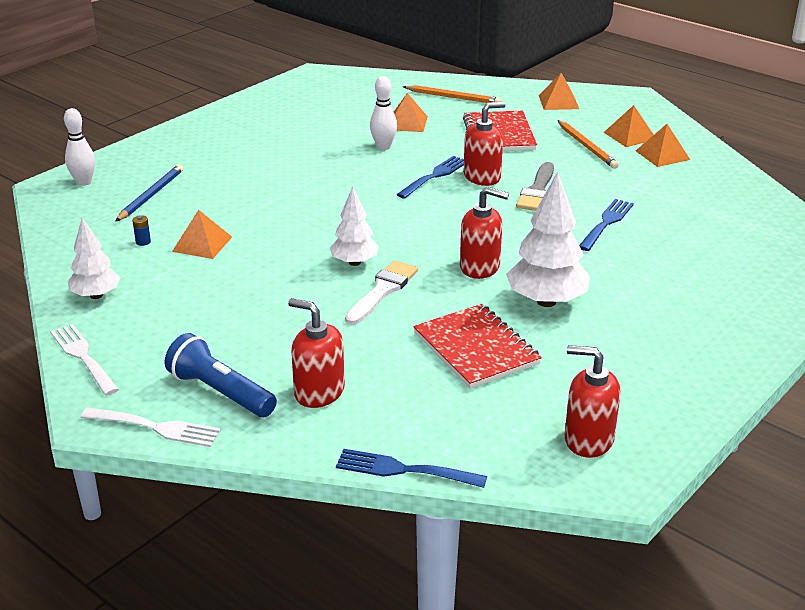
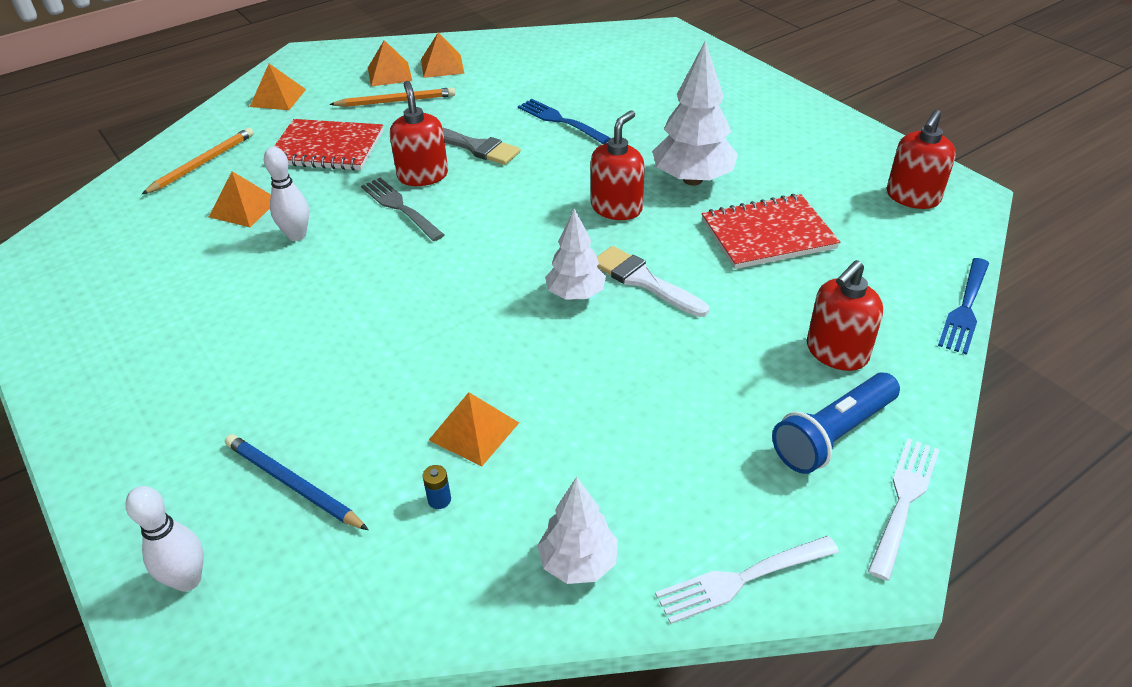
camera: 75 degrees left, 10 degrees up
(435, 176) = (400, 207): blue fork -> grey fork

